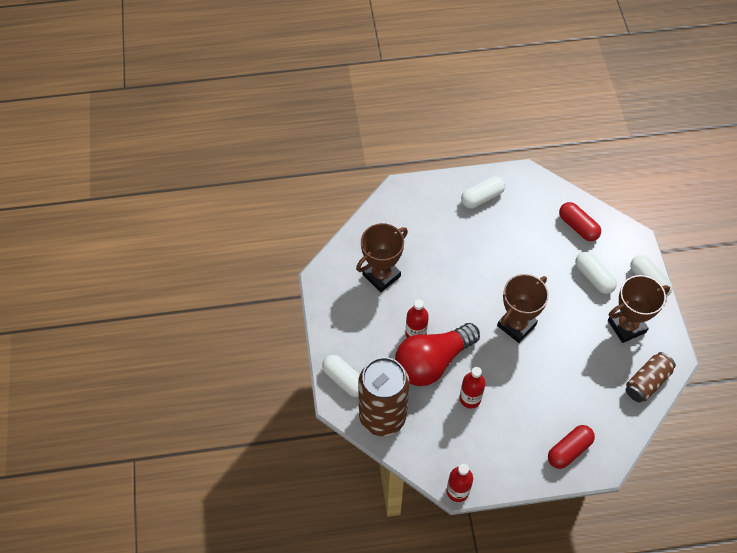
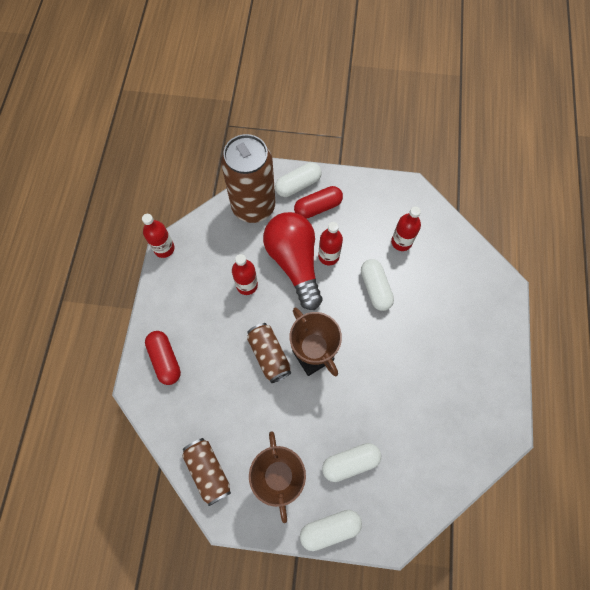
camera: 105 degrees right, 10 degrees up
(381, 275) = (401, 242): brown trophy -> red bottle
(482, 197) = (482, 371): white capsule -> white capsule (375, 288)
(530, 361) = (269, 355): none -> brown can
(578, 227) = (422, 470): red capsule -> red capsule (318, 207)

